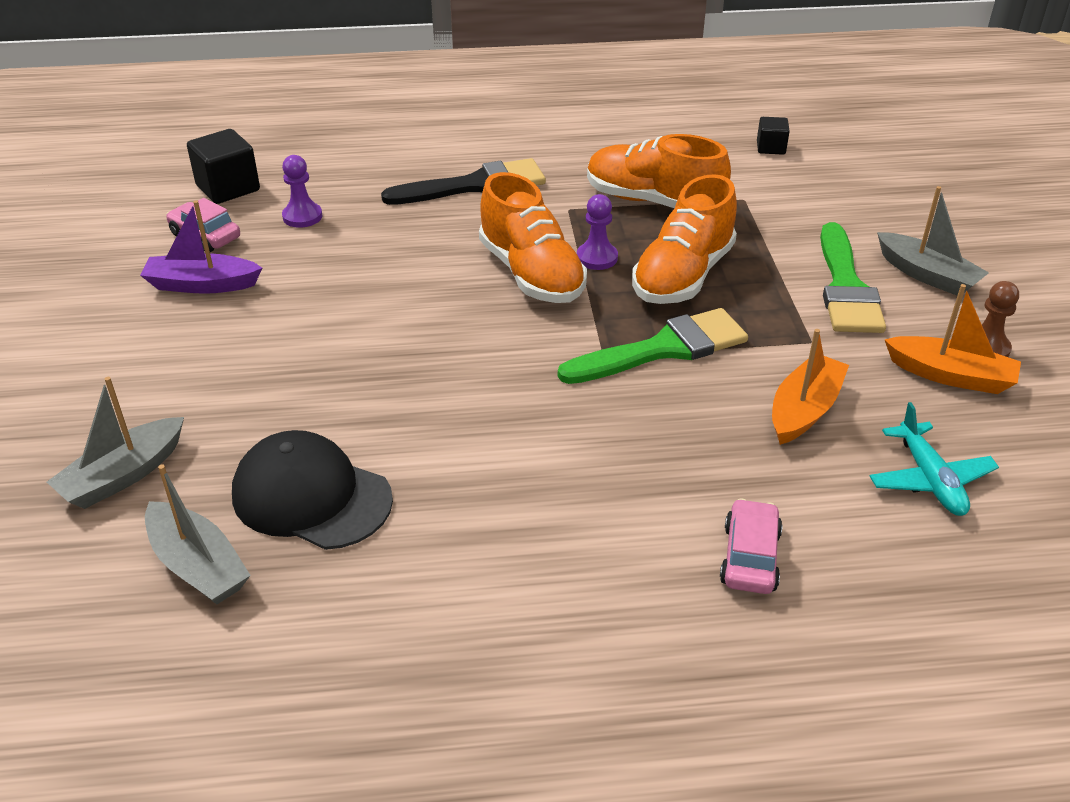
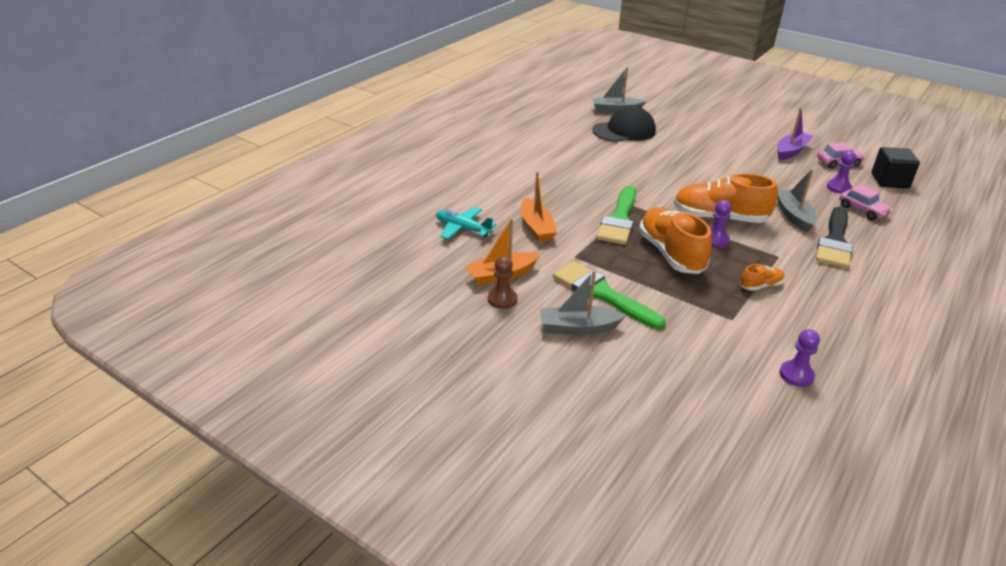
camera: 130 degrees right, 5 degrees down
(123, 475) = (674, 112): grey boat -> grey boat (793, 216)
(653, 201) = (760, 286): orange shoe -> orange shoe, size x0.46
(750, 557) = (490, 178): pink car -> pink car (862, 210)
(770, 148) = (796, 375): black cube -> purple pawn

